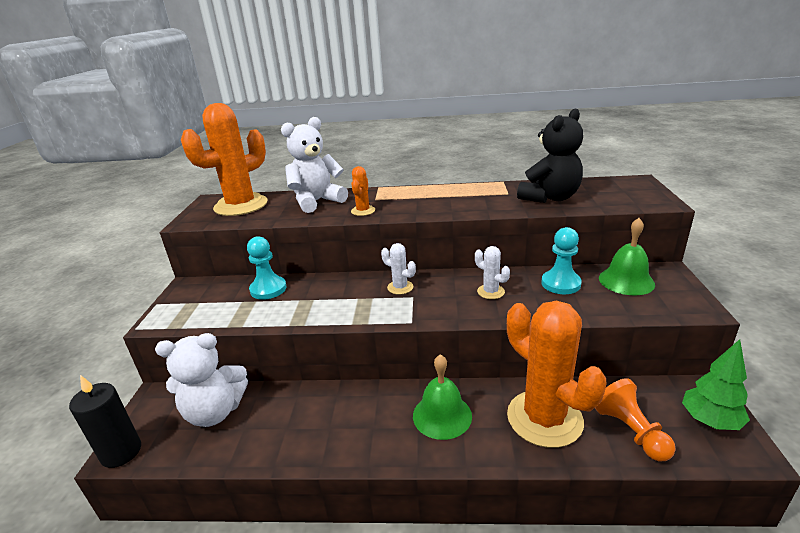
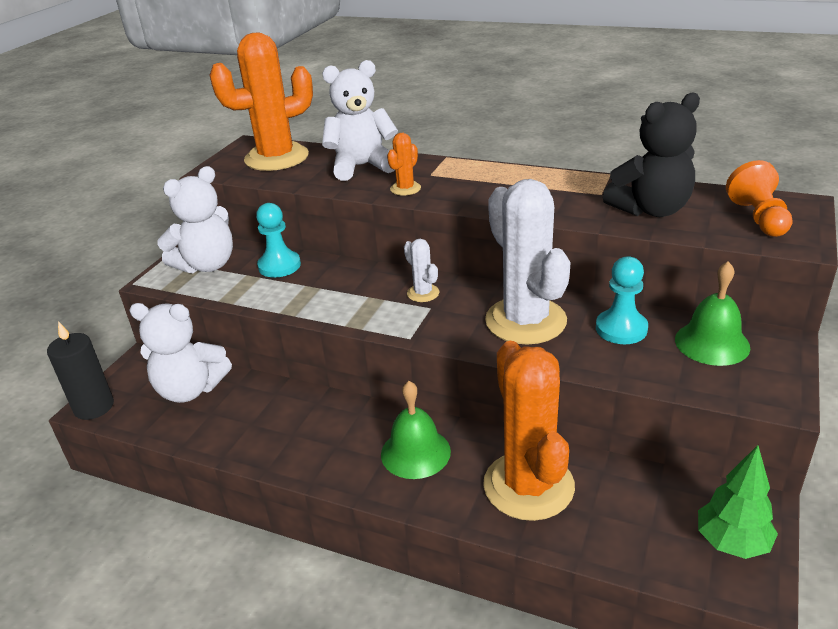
camera: 20 degrees right, 5 degrees up
(202, 300) = (207, 265): none -> white teddy bear
(490, 292) = (525, 321): white cactus -> white cactus, size x2.31
(630, 431) = (621, 527): orange pawn -> orange pawn (758, 218)

